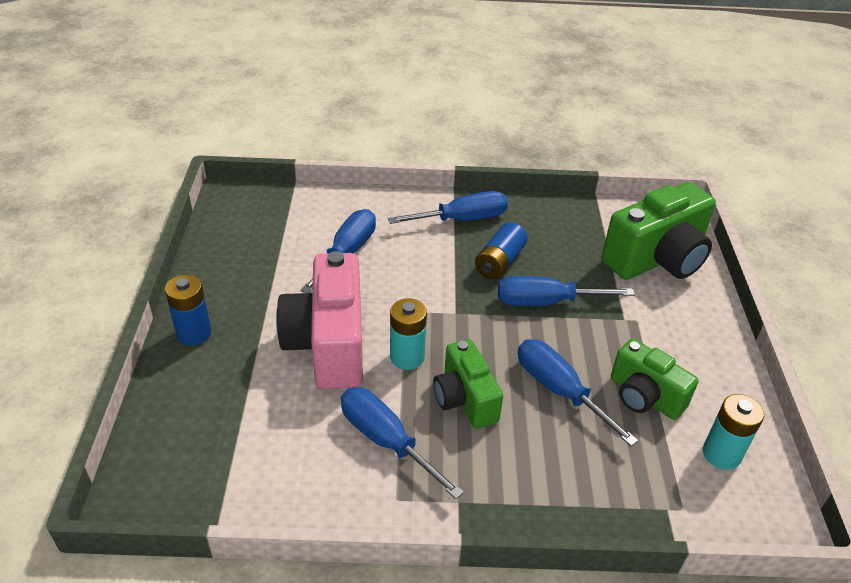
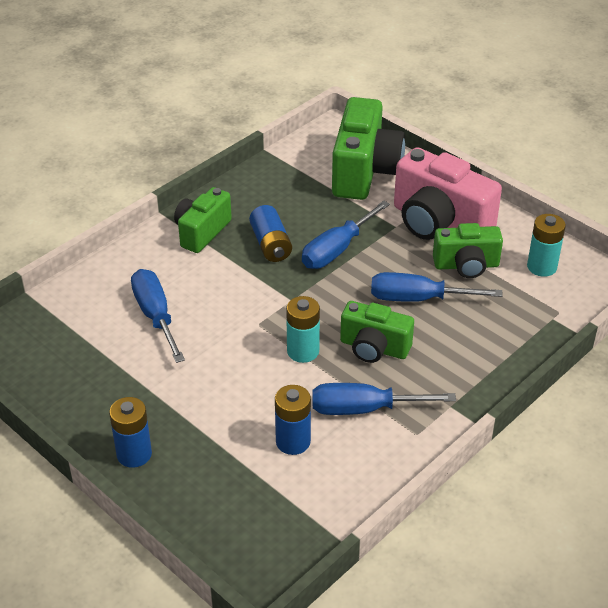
camera: 45 degrees left, 0 degrees up
(299, 418) = (293, 442): none -> blue battery
(328, 344) = (240, 384): pink camera -> pink camera (439, 223)
(462, 219) = (202, 232): blue screwdriver -> green camera

